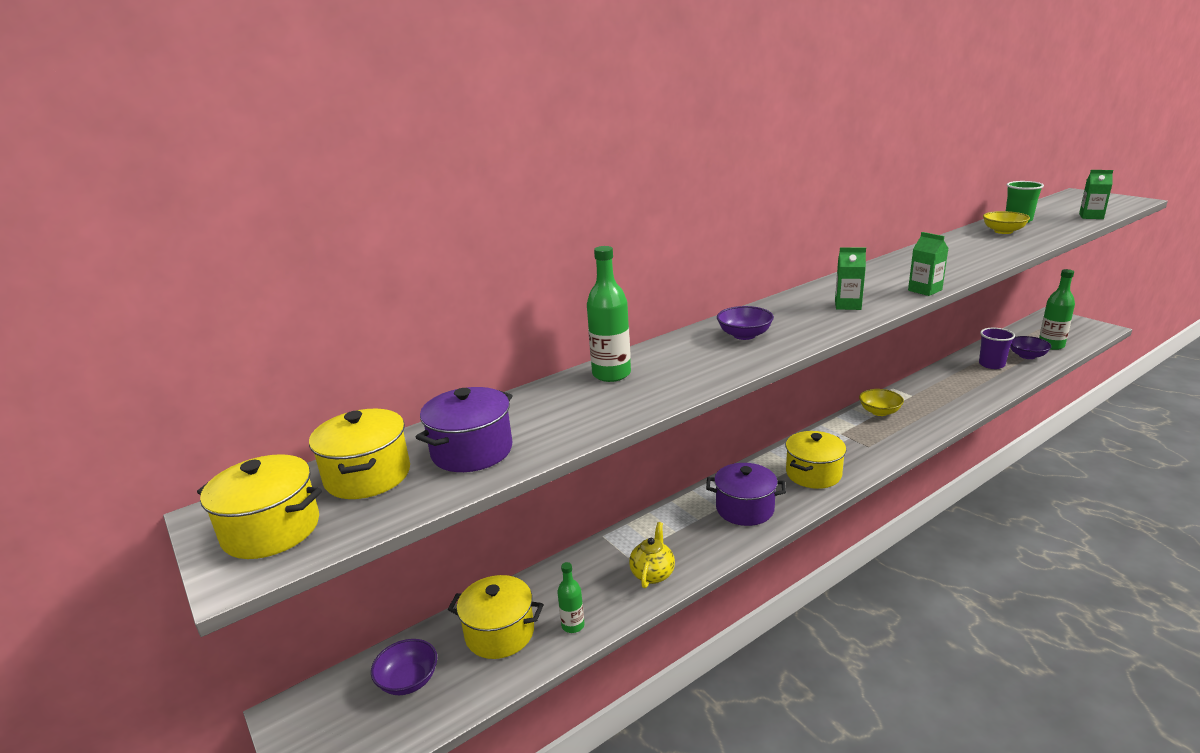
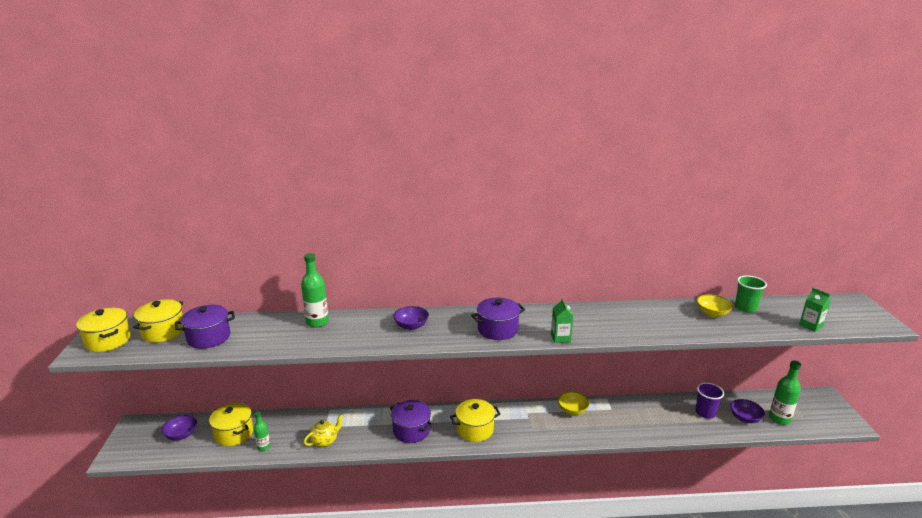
camera: 30 degrees right, 0 degrees up
(847, 305) = (497, 329): green carton -> purple pot

